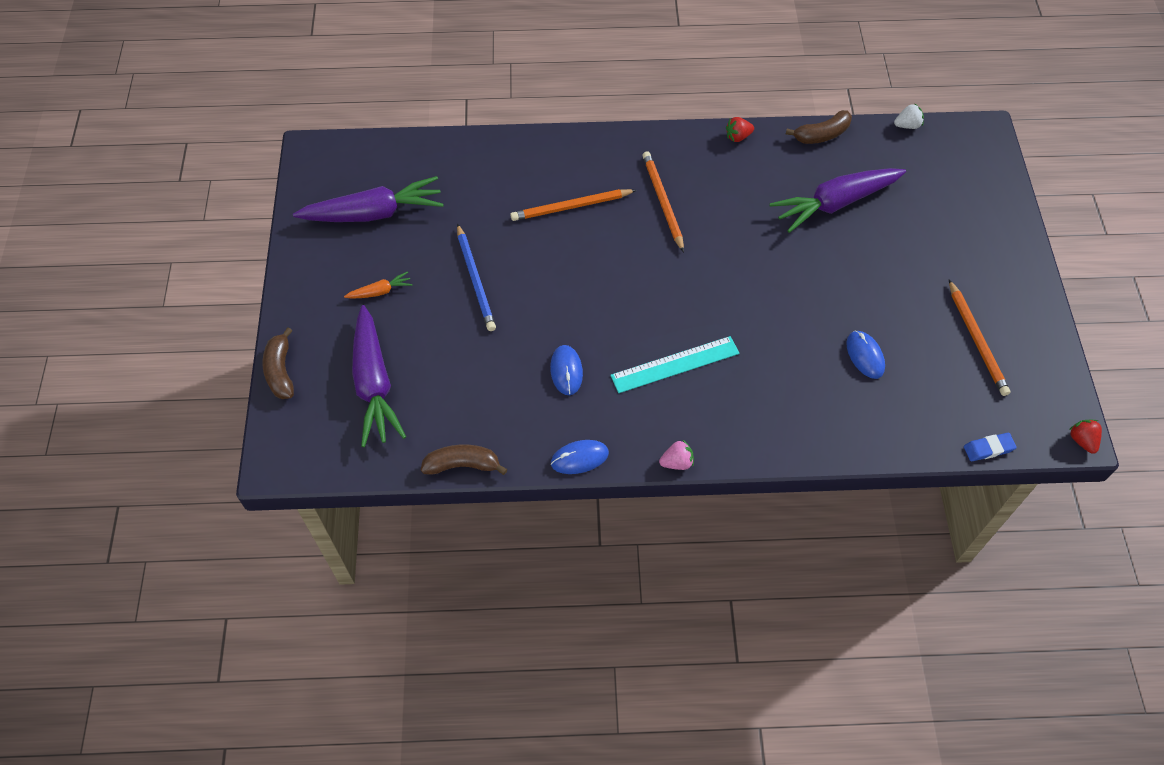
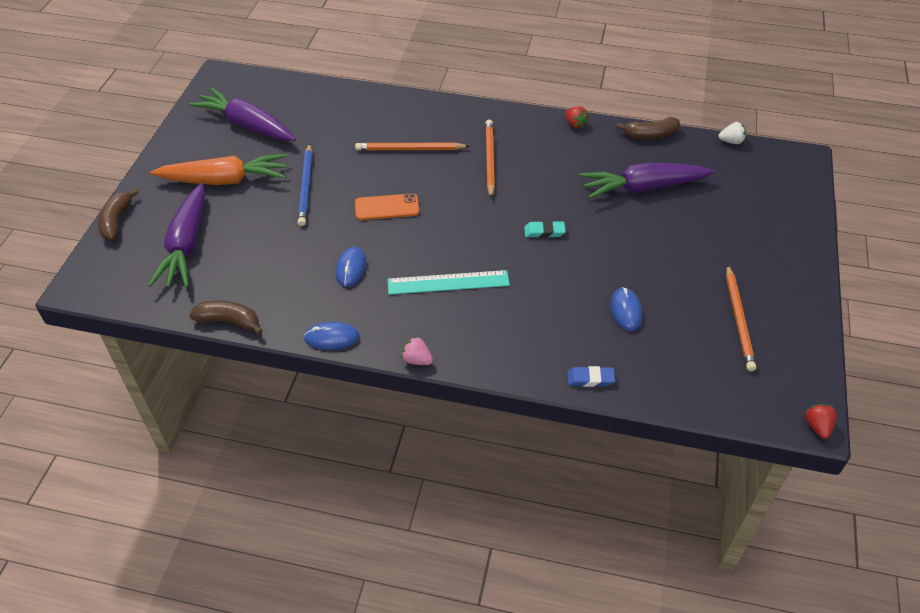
camera: 15 degrees right, 10 degrees down
(374, 213) = (247, 125): purple carrot -> purple carrot turned 150 degrees counterclockwise
(380, 291) = (225, 180): orange carrot -> orange carrot, size x2.26
(575, 287) = (387, 207): none -> orange phone
(677, 462) = (417, 360): pink strawberry -> pink strawberry turned 150 degrees counterclockwise
(738, 137) = (575, 124): red strawberry -> red strawberry turned 120 degrees counterclockwise
(752, 280) = (544, 232): none -> turquoise eraser
(988, 448) = (719, 413): blue eraser -> blue eraser (590, 379)

